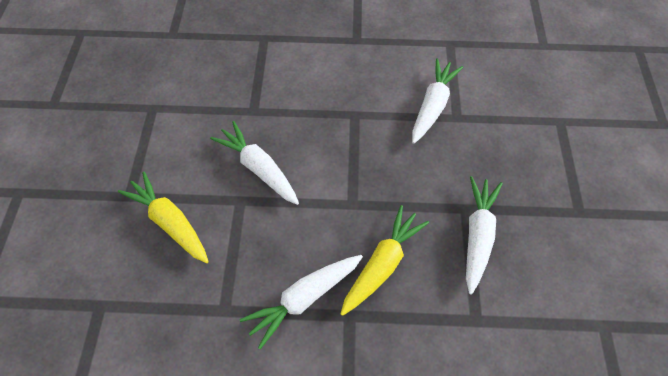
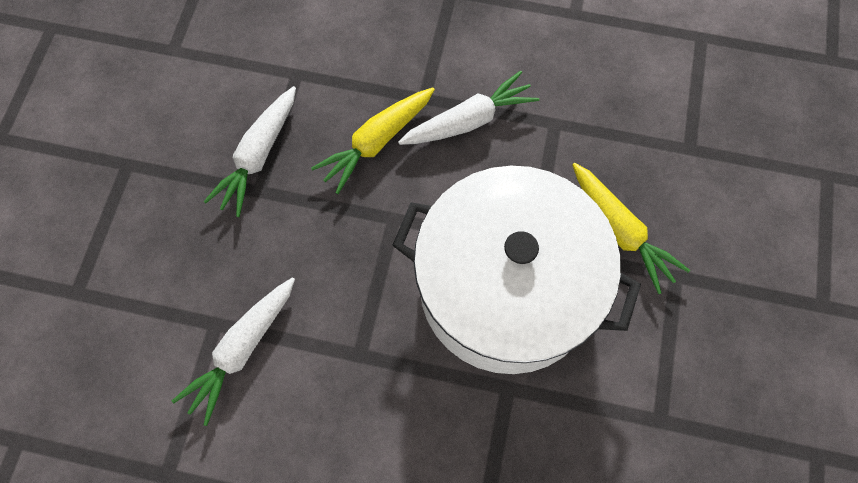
camera: 170 degrees left, 10 degrees up
(258, 168) = (506, 288): white carrot -> white pot

